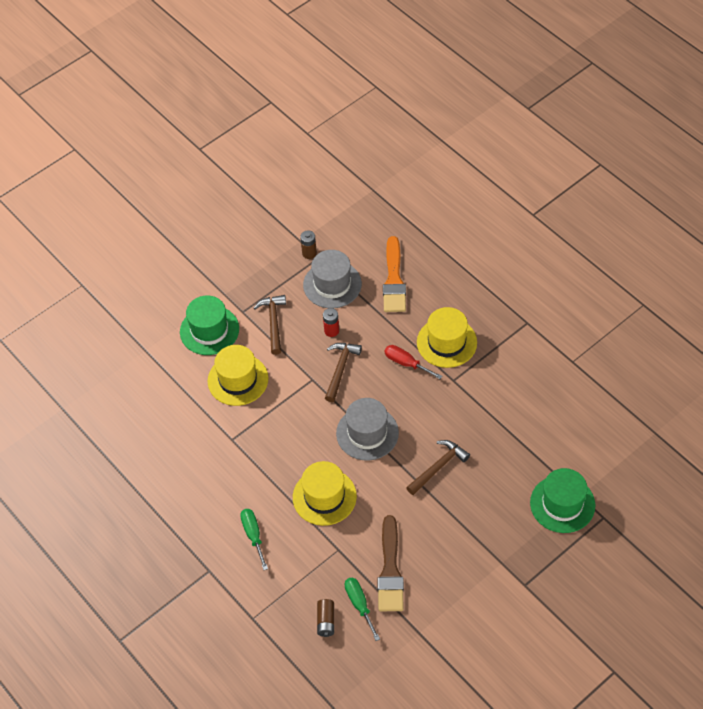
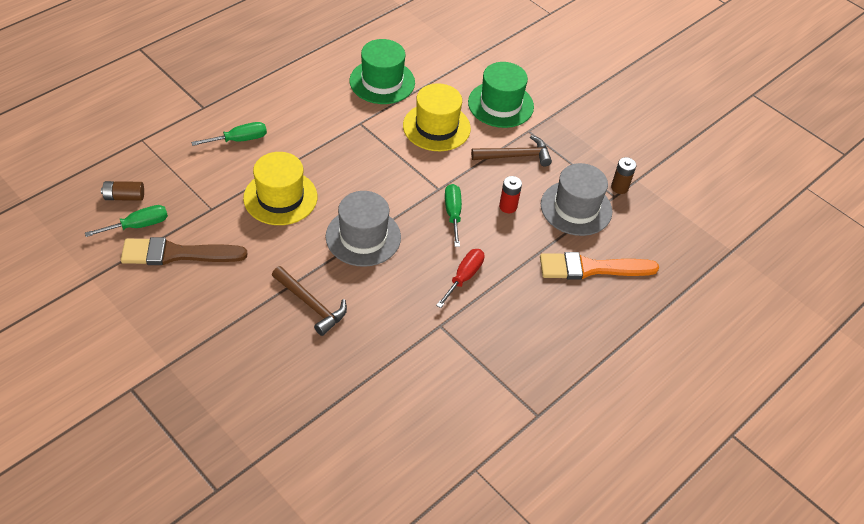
camera: 80 degrees right, 5 degrees down
(340, 369) = (453, 214): brown hammer -> green screwdriver
(446, 342) = (498, 320): yellow hat -> none
(562, 504) = (243, 440): green hat -> green hat (382, 82)

